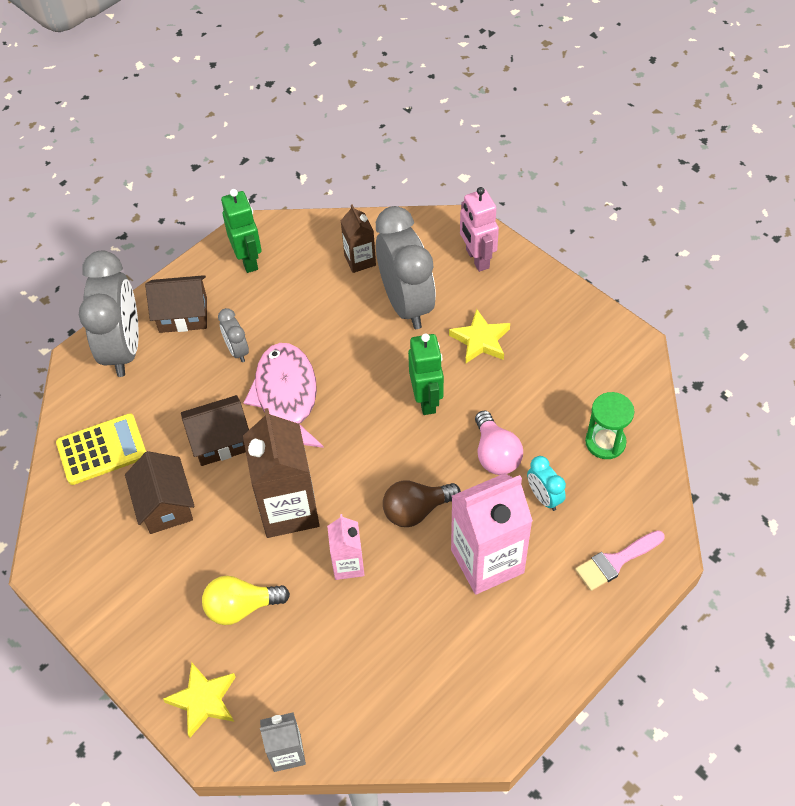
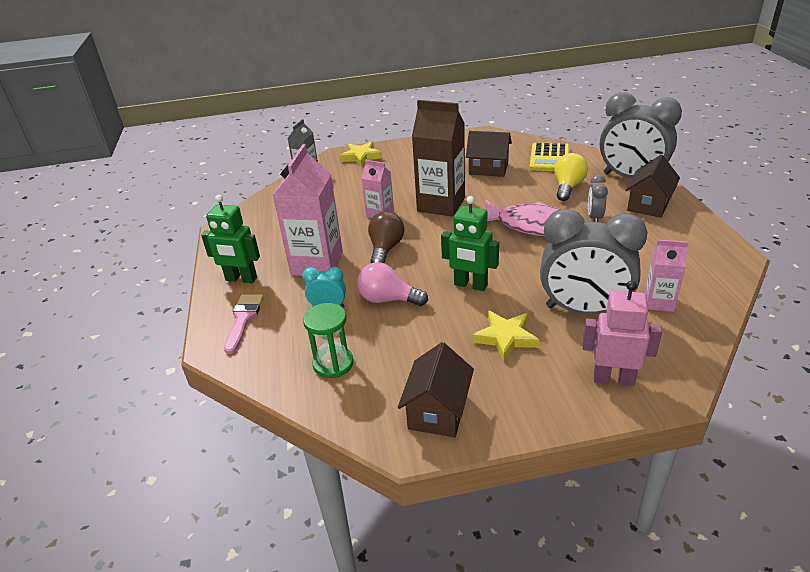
camera: 125 degrees right, 20 degrees down
(220, 441) = (518, 194): brown house -> brown house (438, 411)
(237, 350) = (594, 217): grey clock -> grey clock turned 90 degrees counterclockwise
(241, 607) = (397, 176): yellow light bulb -> yellow light bulb (568, 187)
(248, 260) = (695, 245): green robot -> green robot (241, 279)
(360, 260) = (659, 302): brown carton -> pink carton

